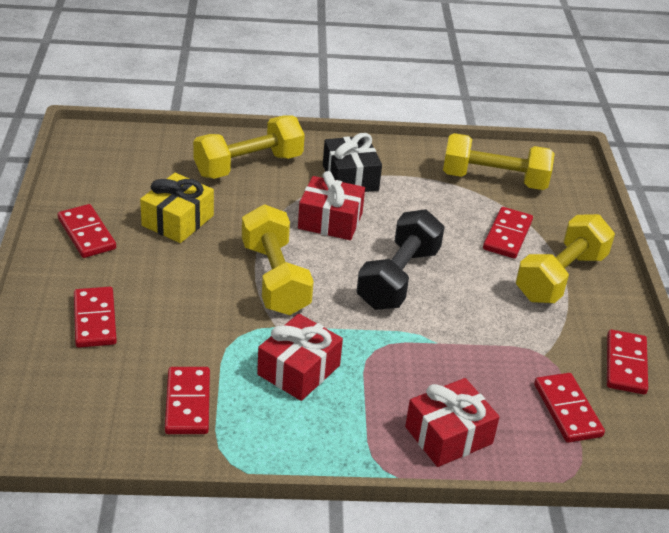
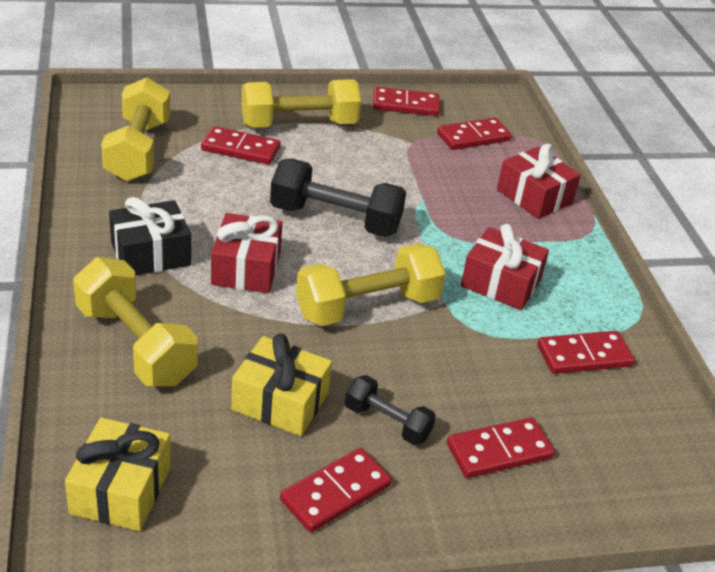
camera: 100 degrees left, 0 degrees up
(121, 153) = (121, 490): none -> yellow gift
(142, 267) = (387, 422): none -> black dumbbell
(560, 277) = (299, 124): yellow dumbbell -> yellow dumbbell turned 45 degrees counterclockwise

